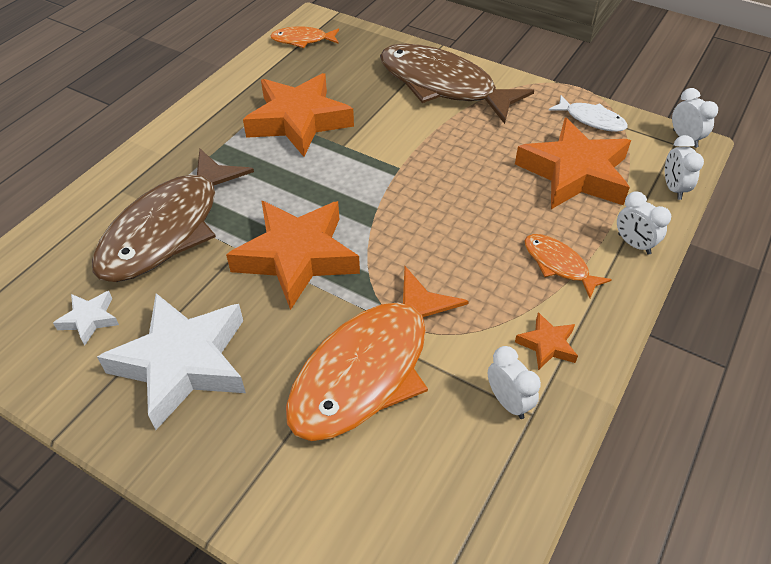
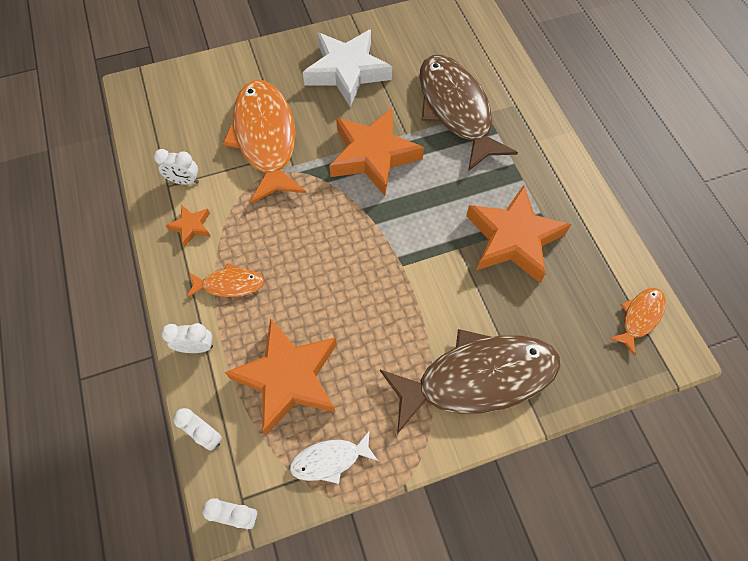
camera: 130 degrees right, 15 degrees up
(89, 319) = (413, 50): white star -> none

